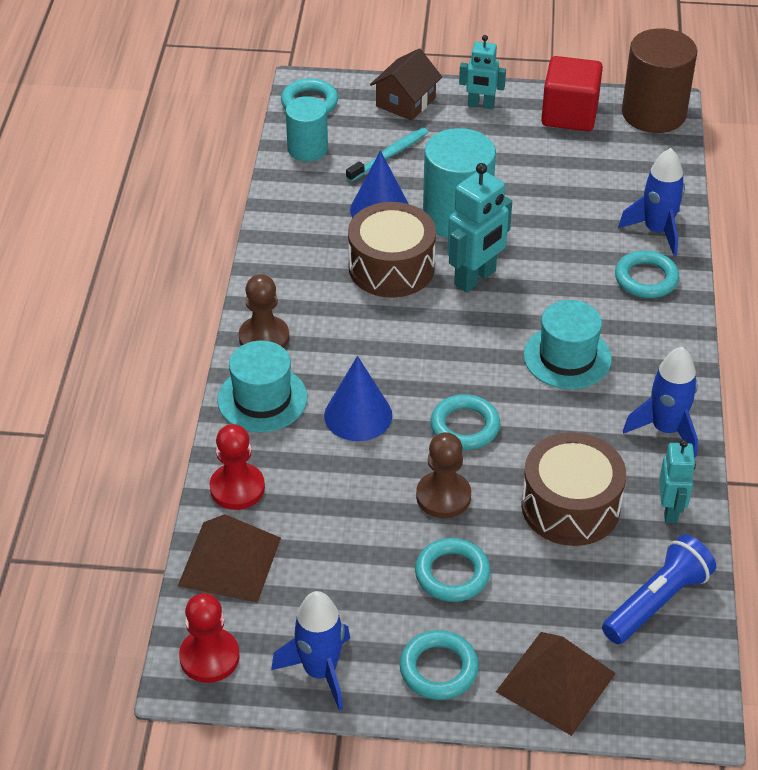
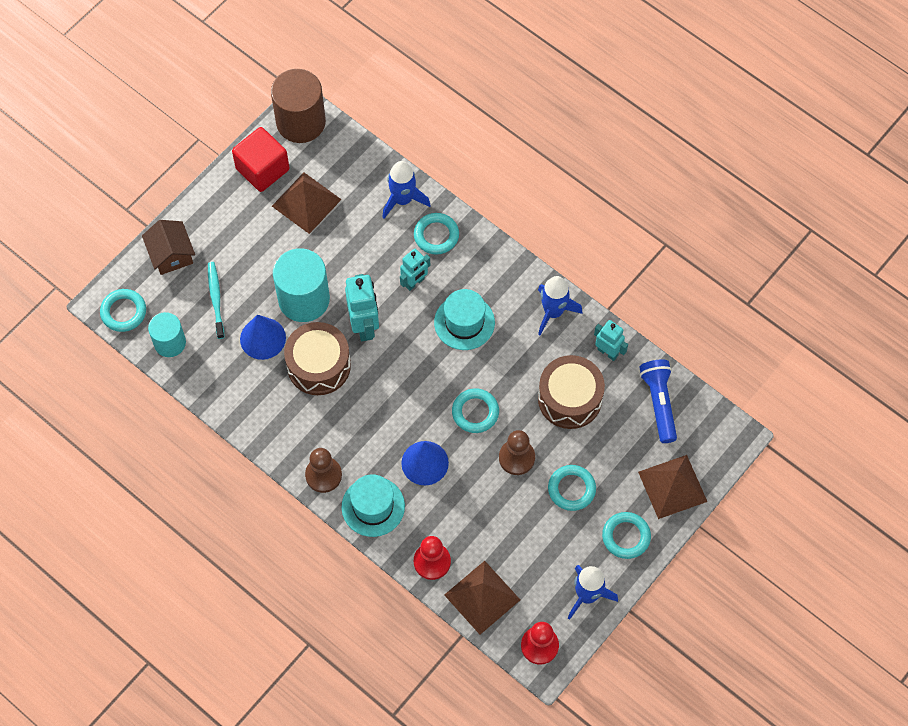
camera: 55 degrees left, 20 degrees up
(481, 105) = (211, 213): turquoise robot -> turquoise robot (414, 282)
(569, 163) = (306, 202): none -> brown pyramid

